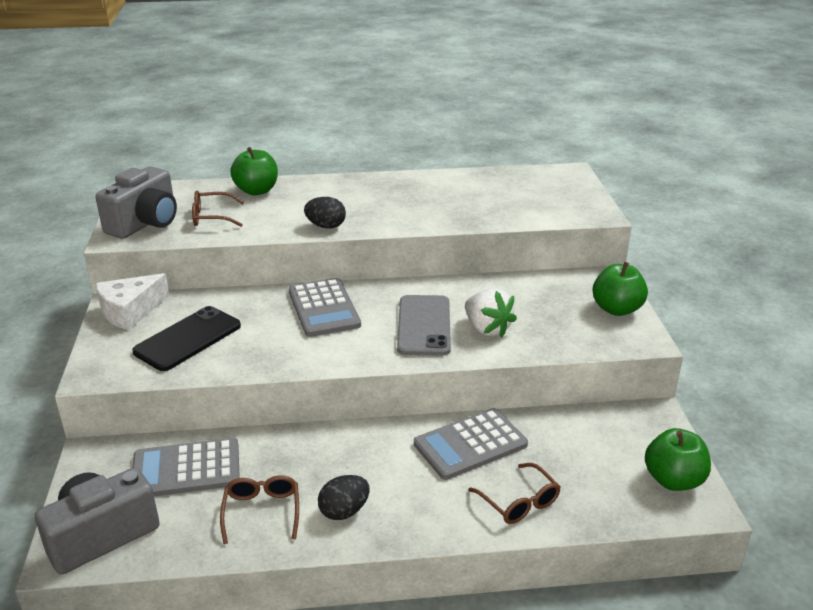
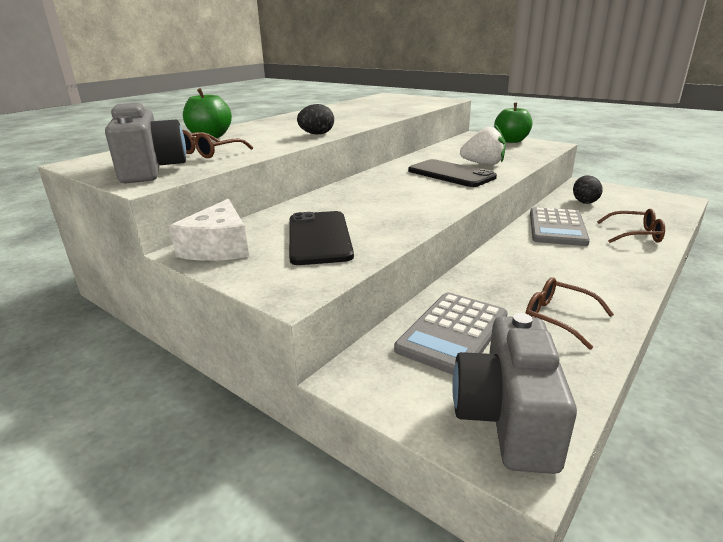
camera: 45 degrees left, 5 degrees down
(323, 308) = (373, 189): grey calculator -> none
(344, 511) = (591, 287): black egg -> black egg (584, 201)
(424, 325) = (451, 174): grey phone -> black phone
(673, 480) = (650, 198): green apple -> none

